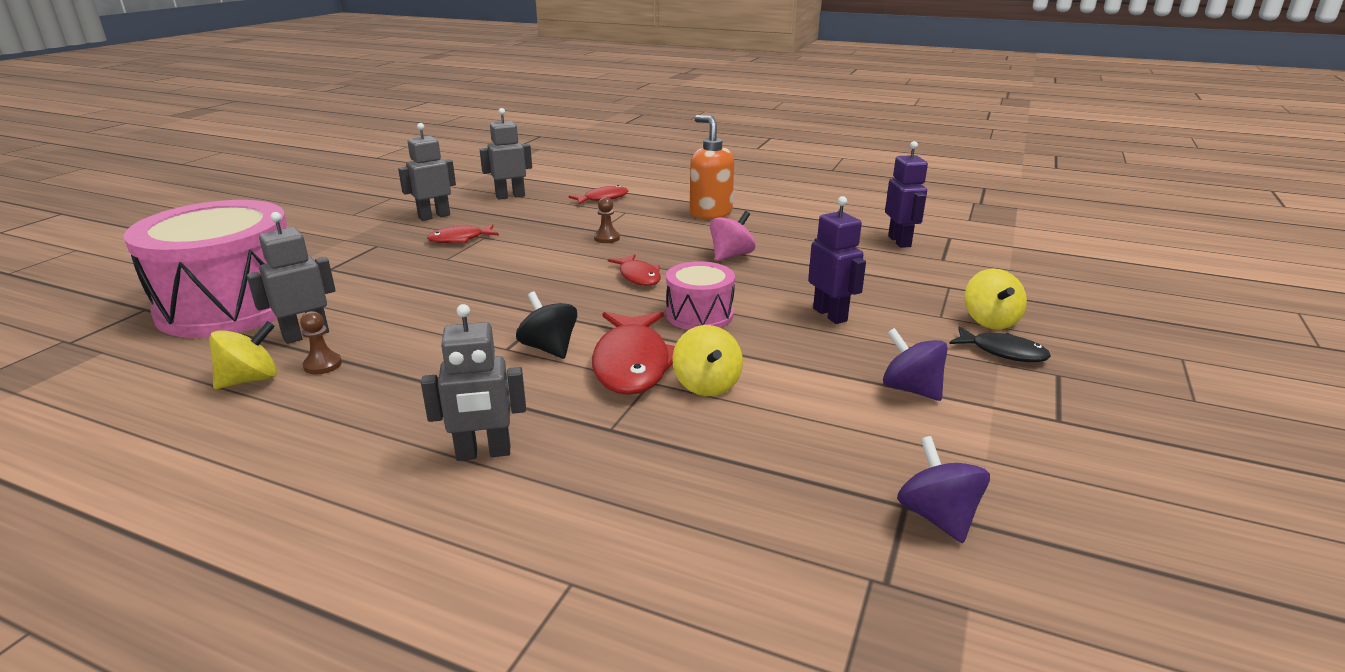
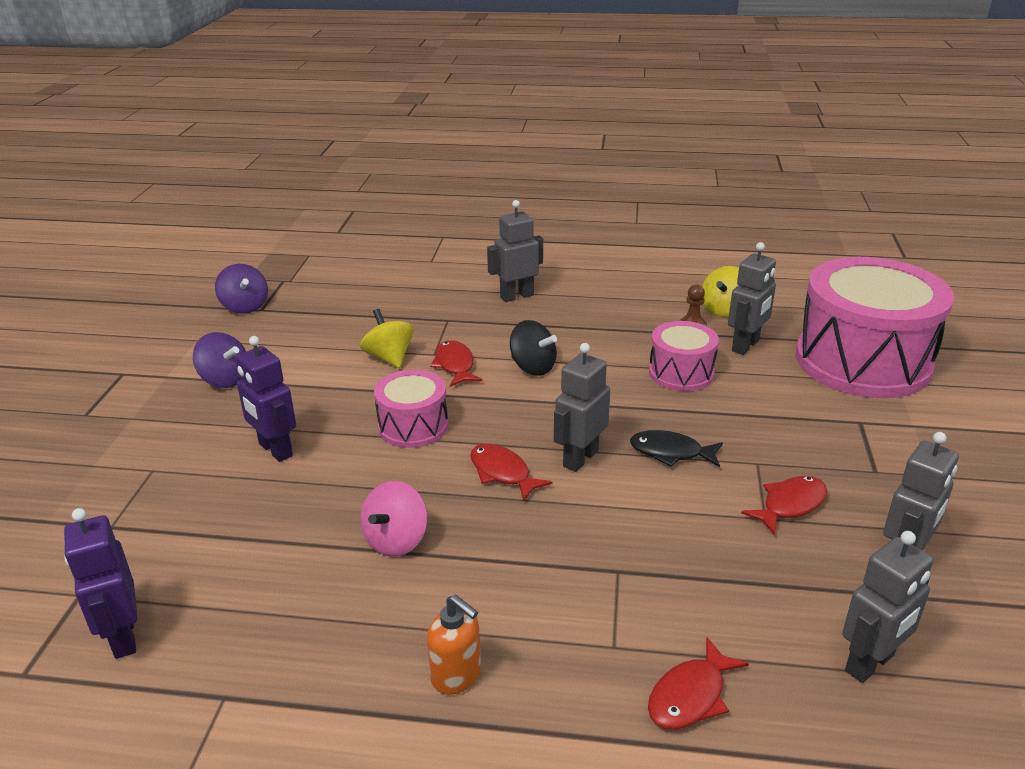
camera: 165 degrees right, 5 degrees up
(409, 321) = (681, 373): none -> pink drum
(572, 276) = (580, 458): none -> grey robot
(607, 238) = (591, 549): brown pawn -> none
(632, 364) = (455, 365): red fish -> red fish, size x0.58
(710, 213) = (456, 676): orange soap dispenser -> orange soap dispenser, size x0.63
(990, 321) = (100, 471): yellow spinning top -> none
(1003, 352) = (118, 430): black fish -> black fish (671, 452)

